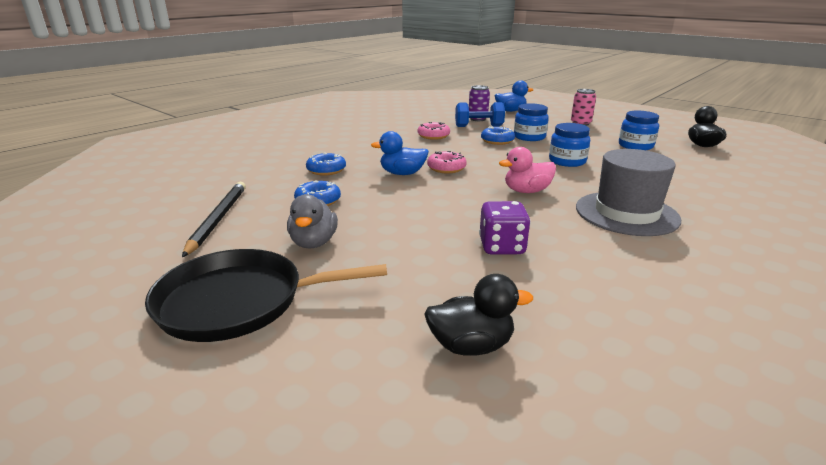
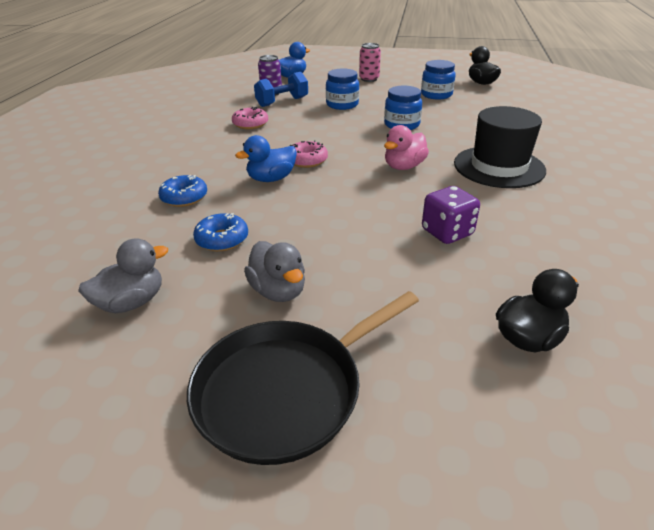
camera: 30 degrees left, 10 degrees up
(218, 219) = (131, 302): black pencil -> grey duck
(497, 141) = (318, 116): blue donut -> none
(626, 213) = (499, 167): grey hat -> black hat

